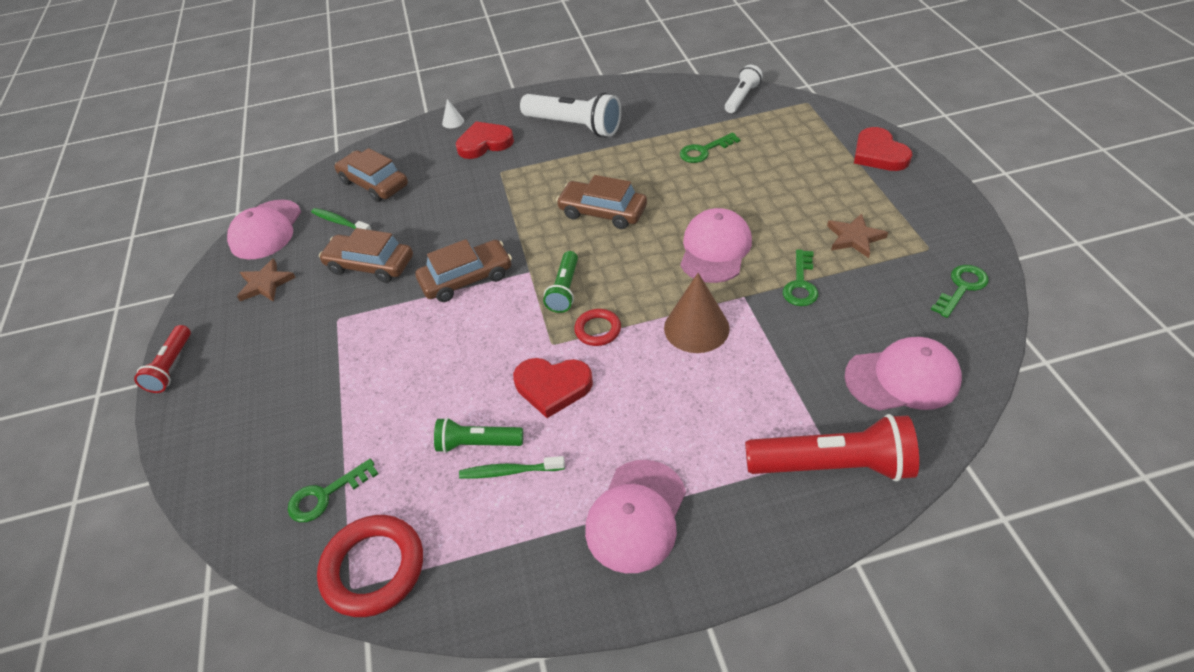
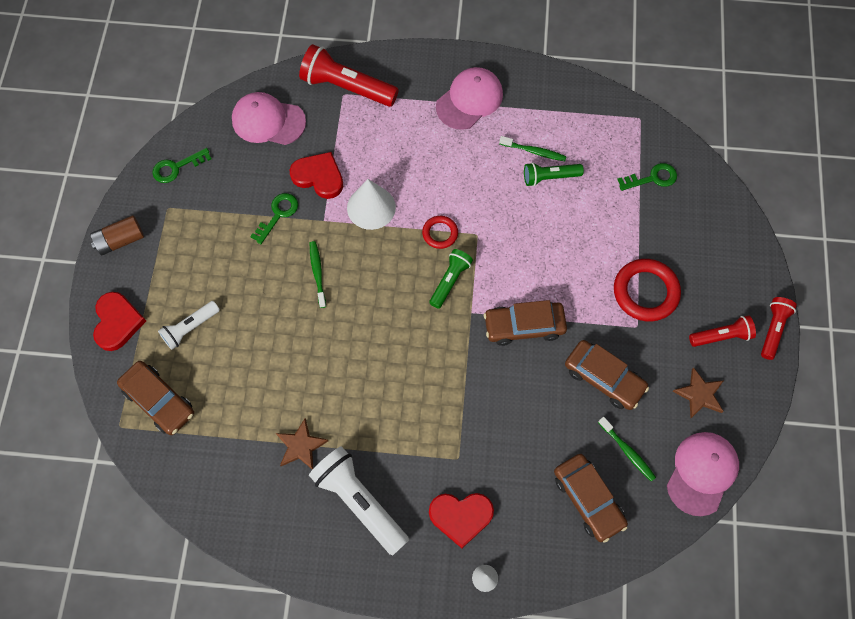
camera: 165 degrees left, 20 degrees up
(236, 341) = (721, 336): none -> red flashlight
(373, 568) = (626, 124): red ring -> red ring (645, 292)
(477, 443) = (549, 177): green flashlight -> green flashlight turned 150 degrees clockwise
(552, 387) = (488, 199): red heart -> red heart (319, 177)
(602, 212) = (385, 356): brown car -> brown car (159, 401)
(696, 328) = (371, 207): brown cone -> white cone
(704, 151) = (257, 398): green key -> none
(715, 249) = (317, 273): pink cap -> green toothbrush
(742, 97) = (172, 467): white flashlight -> white flashlight (190, 328)
(854, 238) = (210, 240): brown star -> brown star (301, 446)
(946, 207) = (120, 240): none -> brown battery

